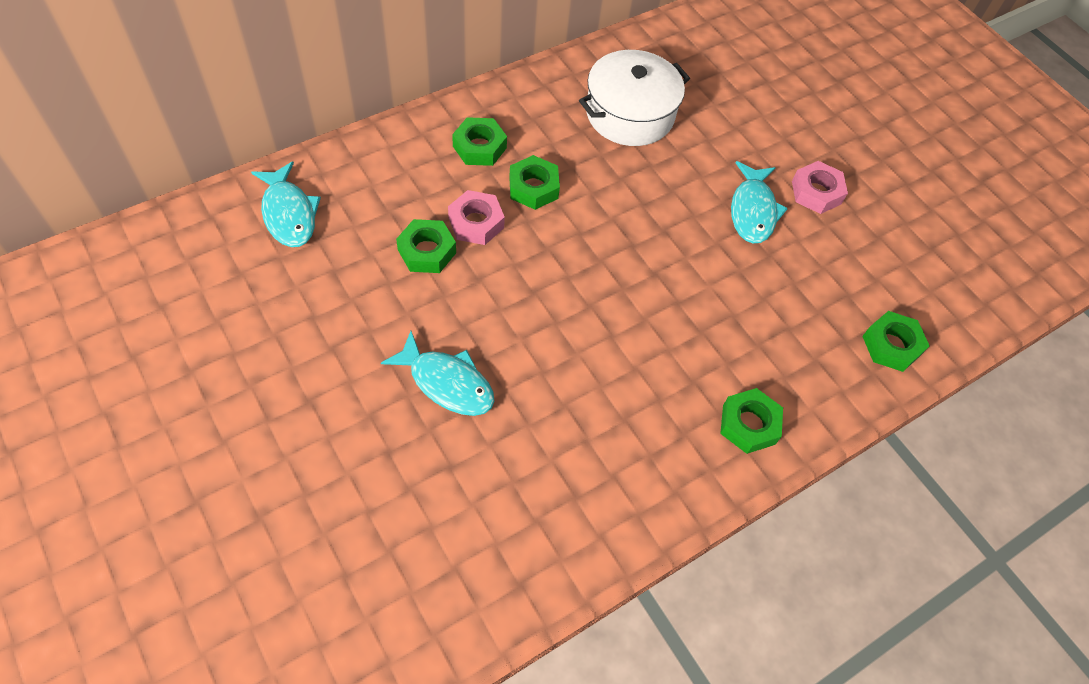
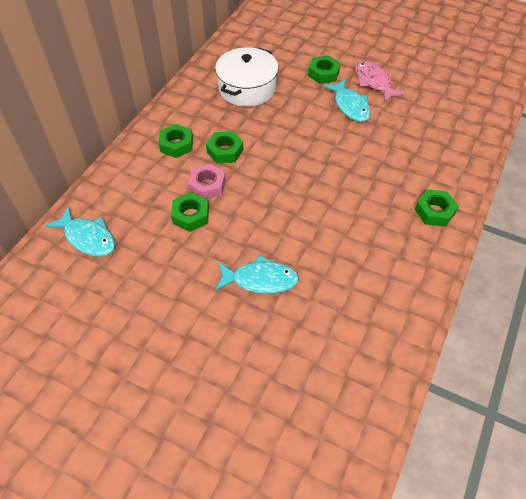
camera: 25 degrees left, 5 degrees down
(816, 192) = (373, 82): pink nut -> pink fish
(891, 345) = (468, 136): green nut -> green nut (323, 73)

